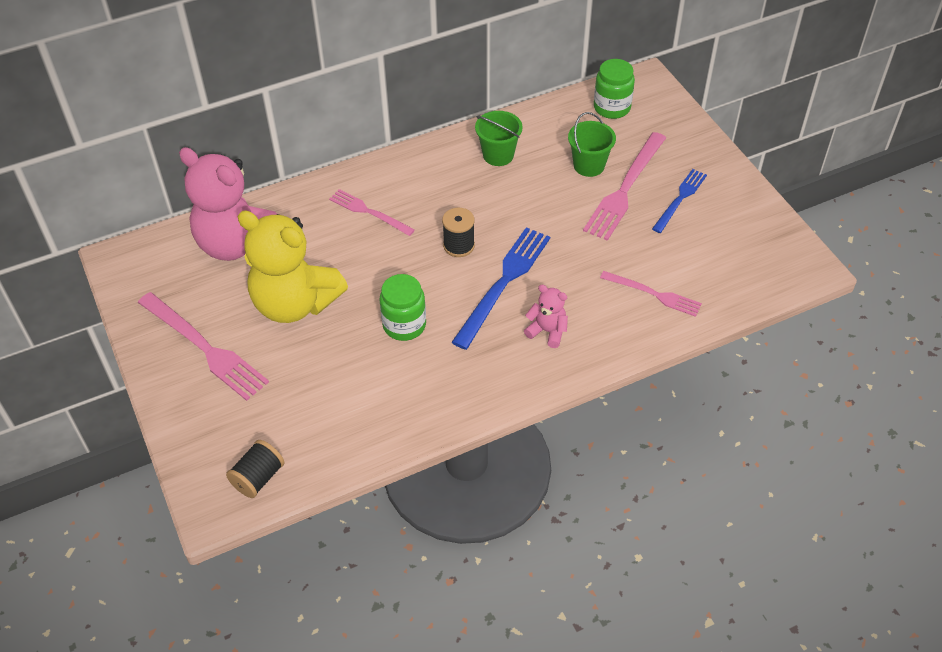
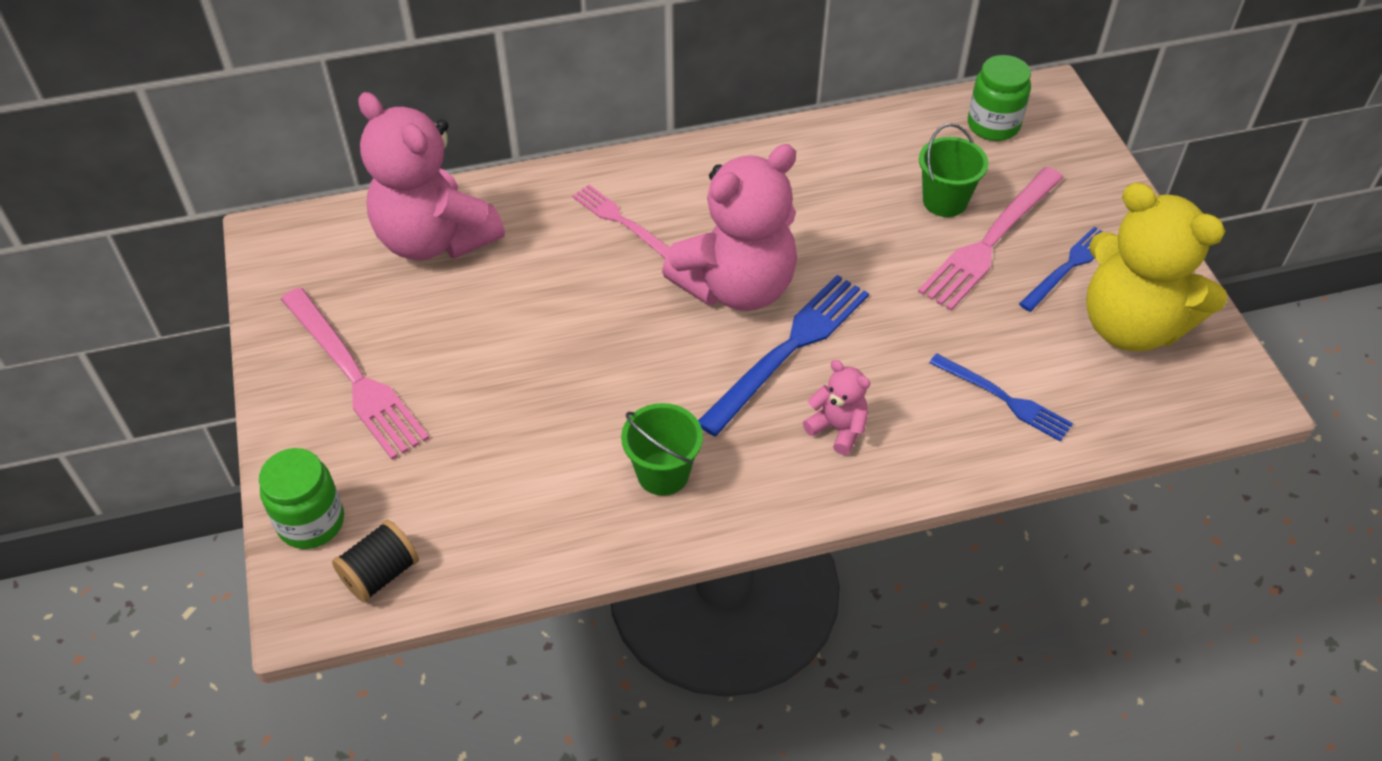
camera: 10 degrees right, 0 degrees up
(295, 303) = (491, 333): yellow teddy bear -> yellow teddy bear (1130, 325)
(404, 325) = (635, 387): green jar -> green jar (311, 522)
(459, 245) = (737, 287): black spool -> pink teddy bear
(498, 155) = (819, 169): green bucket -> green bucket (663, 473)
(653, 294) = (1004, 399): pink fork -> blue fork

